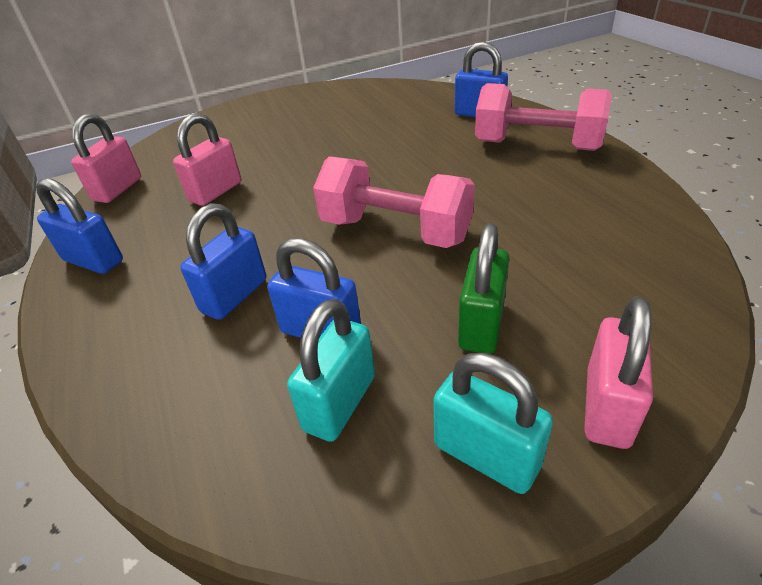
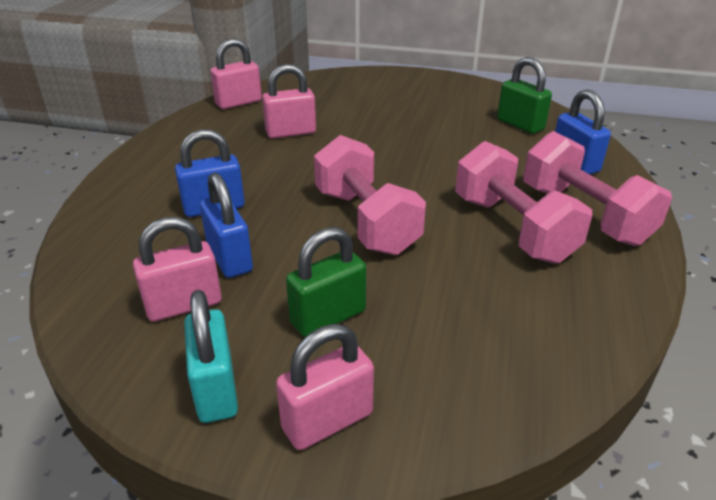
camera: 35 degrees right, 5 degrees down
(94, 261) = (172, 143): blue padlock -> none
(339, 403) = (184, 305): turquoise padlock -> pink padlock
(403, 104) = (520, 125): none -> green padlock
(508, 178) = (513, 229): none -> pink dumbbell

